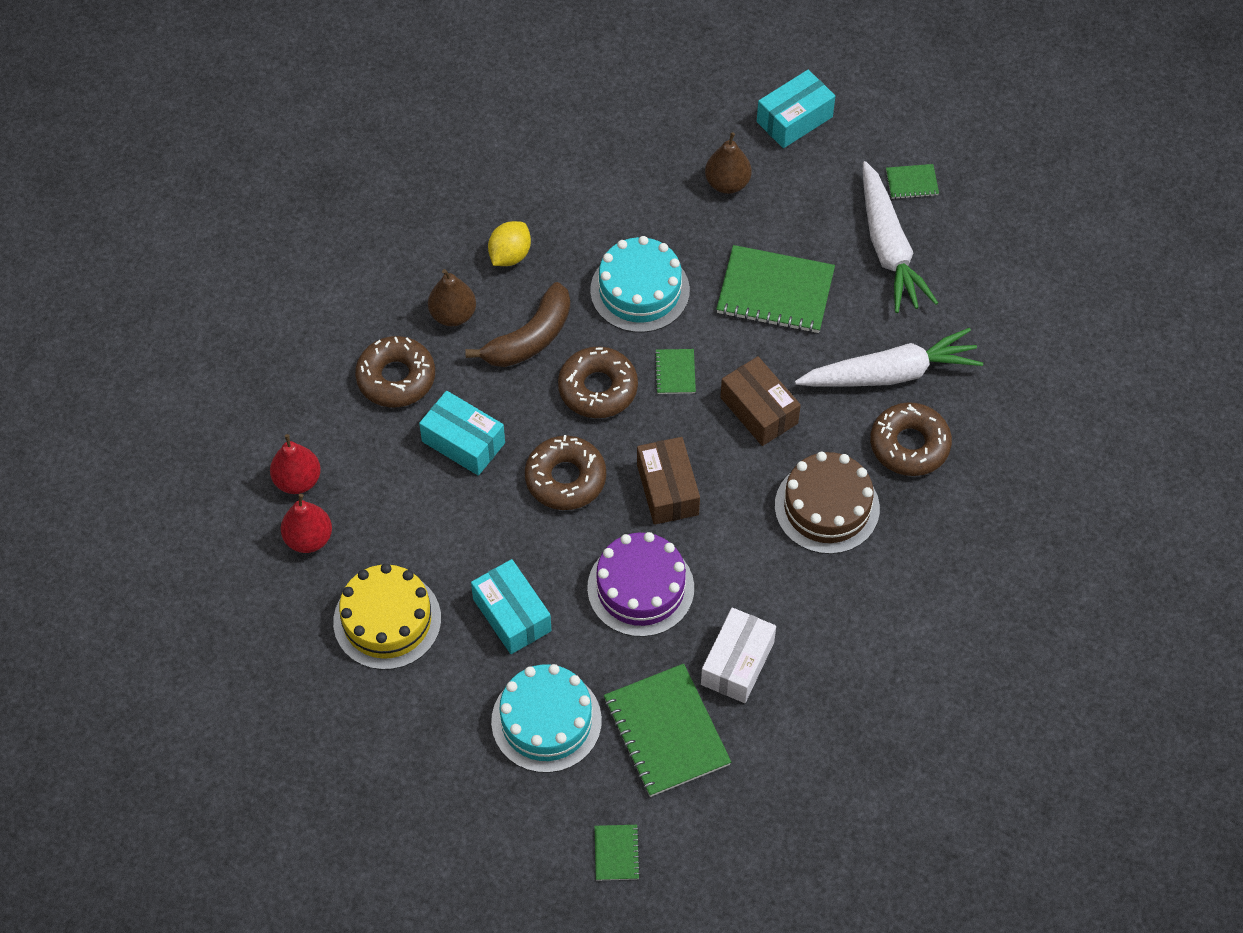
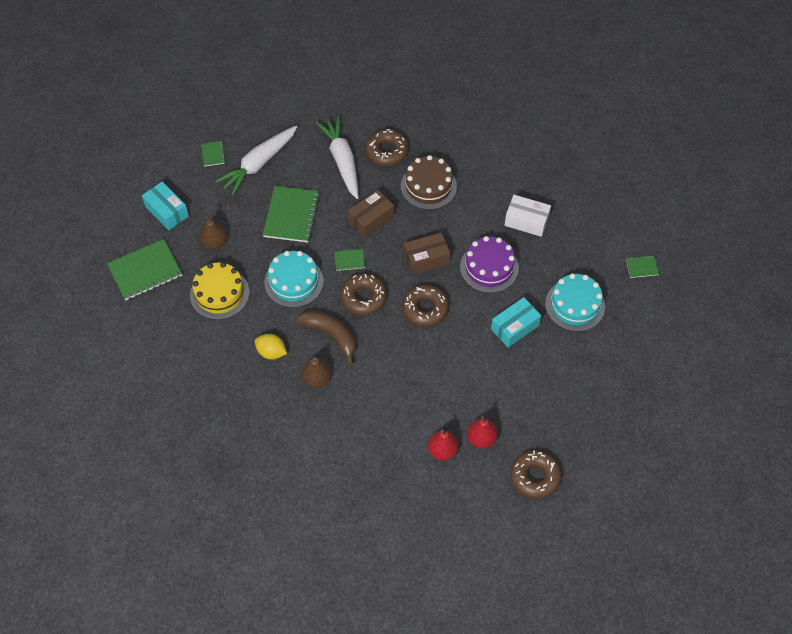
camera: 95 degrees left, 0 degrees up
(387, 620) = (528, 390): yellow cake -> yellow cake (219, 293)
(396, 378) = (365, 405): brown donut -> brown donut (535, 477)
(463, 442) = (406, 363): turquoise box -> none
(666, 732) = (571, 250): green notebook -> green notebook (145, 271)
(888, 248) = (259, 164): white carrot -> white carrot turned 150 degrees clockwise

